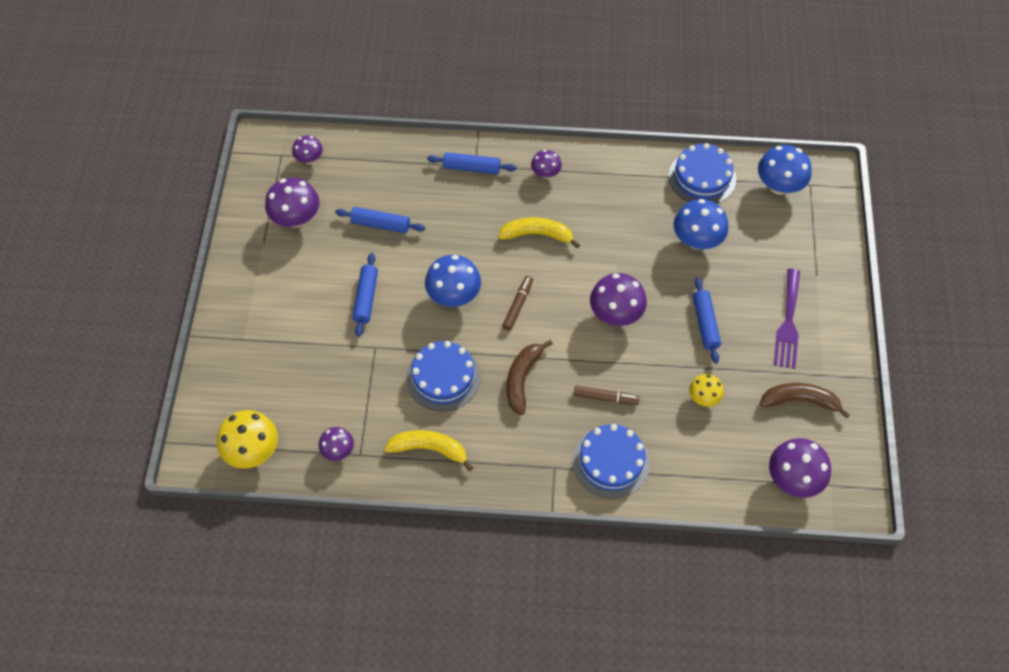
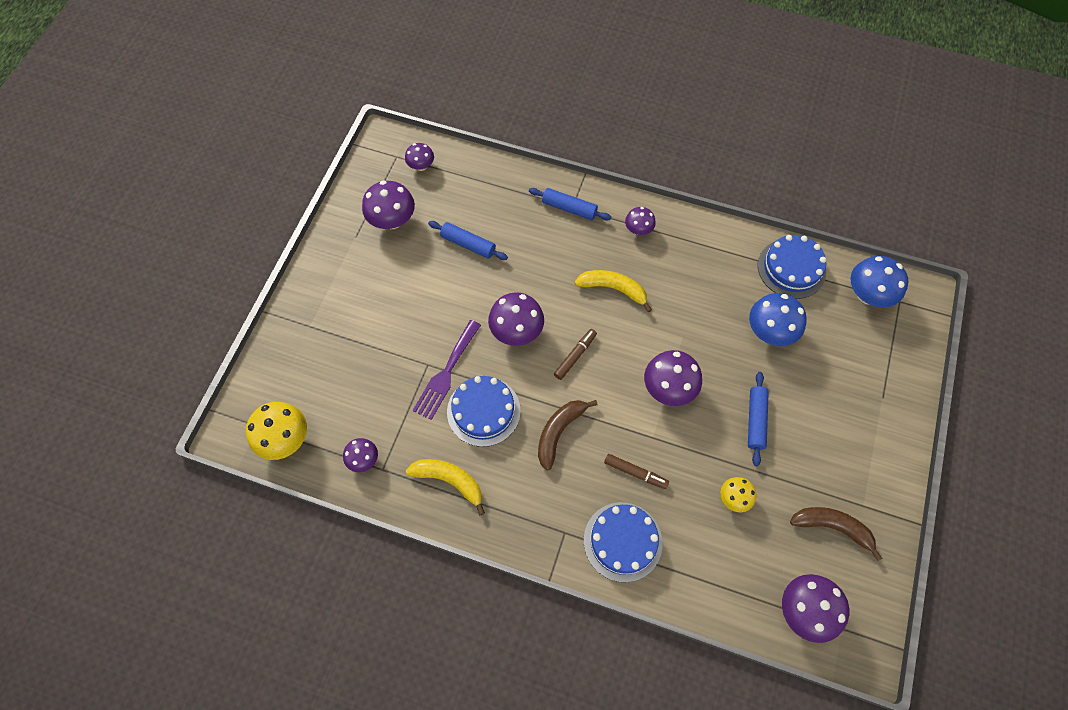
camera: 15 degrees right, 5 degrees up
(366, 298) = (434, 313): blue rolling pin -> none
(454, 296) = (516, 331): blue mushroom -> purple mushroom
(788, 323) = (841, 441): purple fork -> purple fork (446, 373)

